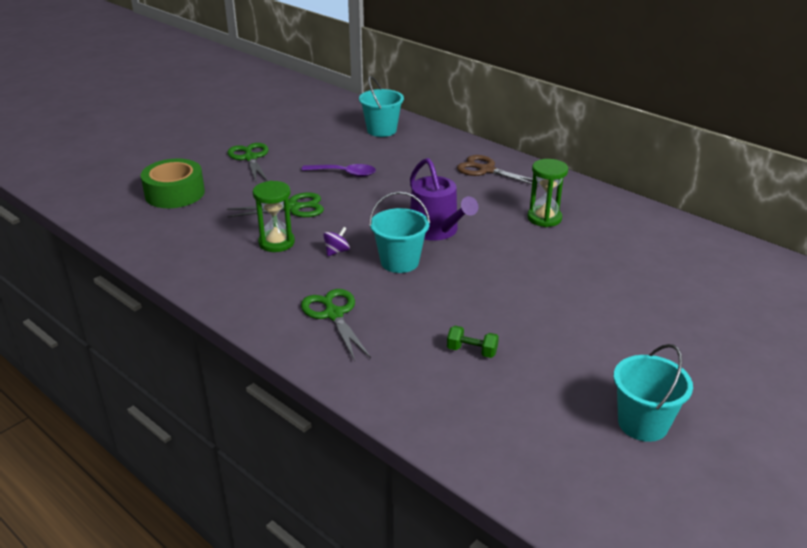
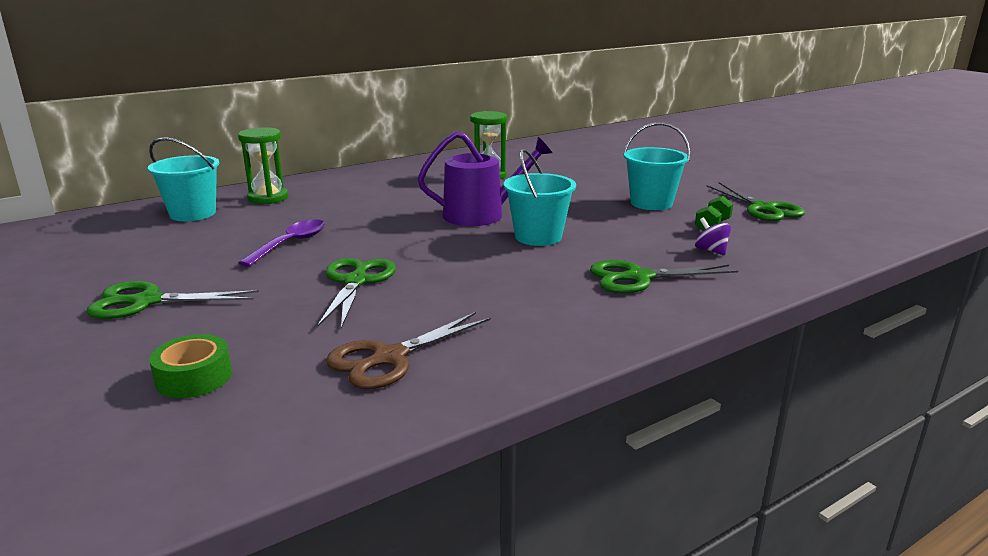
camera: 75 degrees left, 10 degrees down
(175, 193) = (194, 377): green tape -> green tape, size x0.59
(276, 242) = (447, 299): green hourglass -> green hourglass (268, 198)
(337, 251) = (495, 265): purple spinning top -> purple spinning top (711, 251)
(486, 170) = (368, 182): brown scissors -> brown scissors (389, 358)
(547, 386) = (763, 208): none -> green scissors
(643, 423) = (803, 190): turquoise bucket -> turquoise bucket (651, 203)

